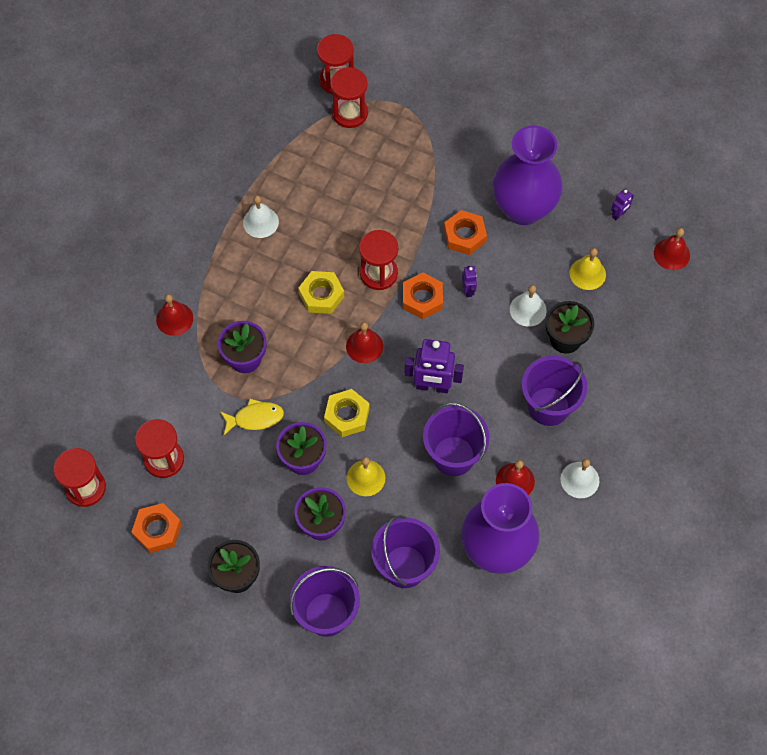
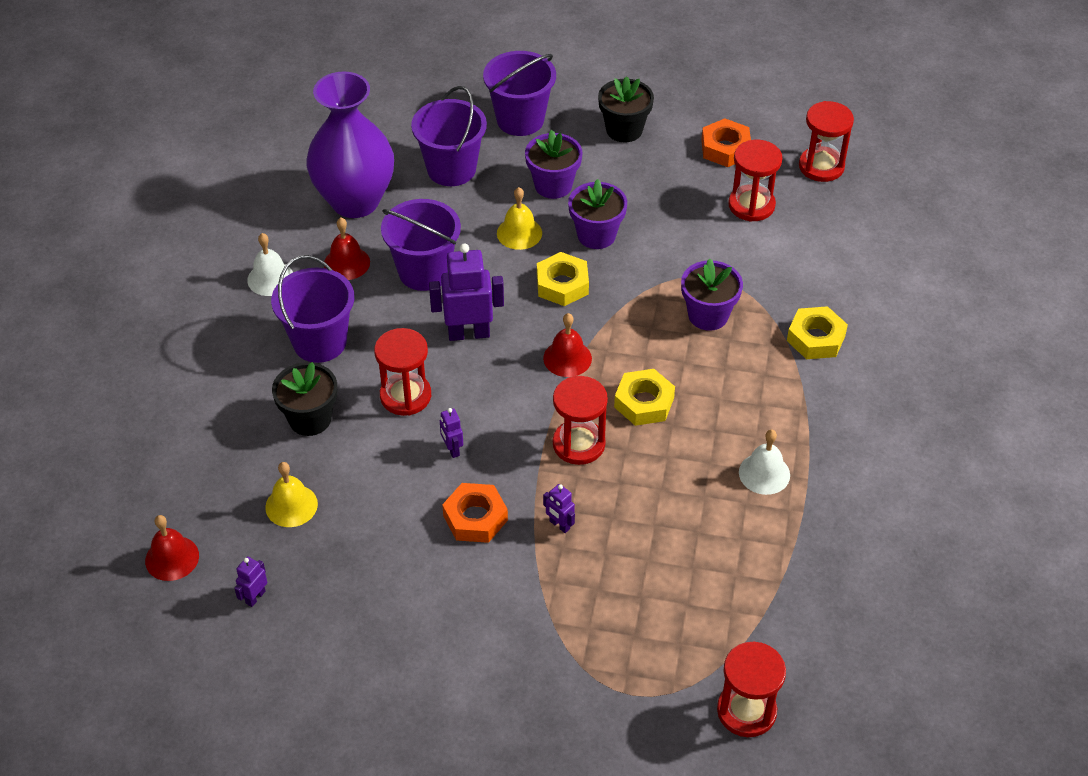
camera: 165 degrees right, 15 degrees down
(174, 319) = (815, 338): red bell -> yellow nut
(255, 418) = (668, 261): yellow fish -> none
(350, 113) = (704, 660): red hourglass -> red hourglass (405, 396)
(410, 217) = (559, 525): none -> purple robot
(422, 298) = (510, 426): orange nut -> none
(523, 209) = (399, 574): purple vase -> none
(528, 310) = (366, 443): white bell -> none

